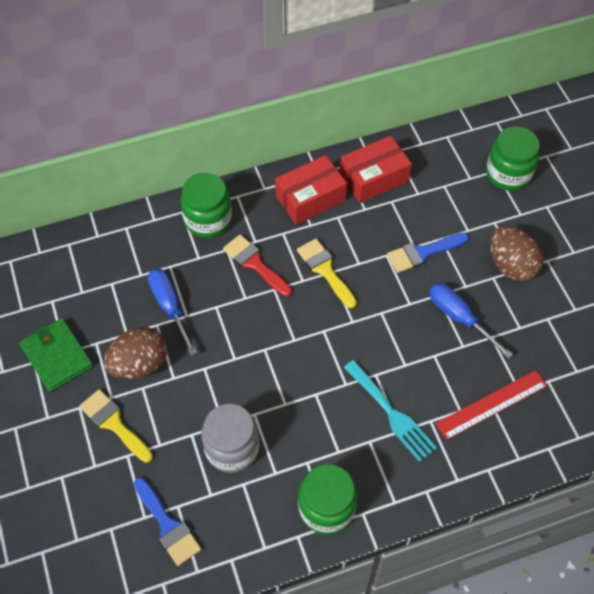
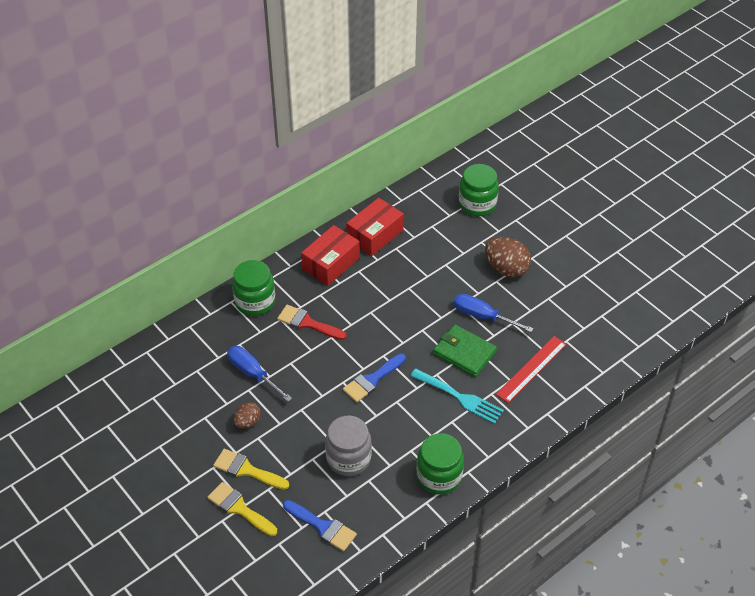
camera: 20 degrees left, 10 degrees down
(57, 356) = (176, 436): green wallet -> green wallet (464, 352)
(139, 364) = (247, 422): brown egg -> brown egg, size x0.57
(325, 270) = (365, 312): yellow brush -> yellow brush (239, 508)
(423, 253) = (436, 278): blue brush -> blue brush (372, 380)

